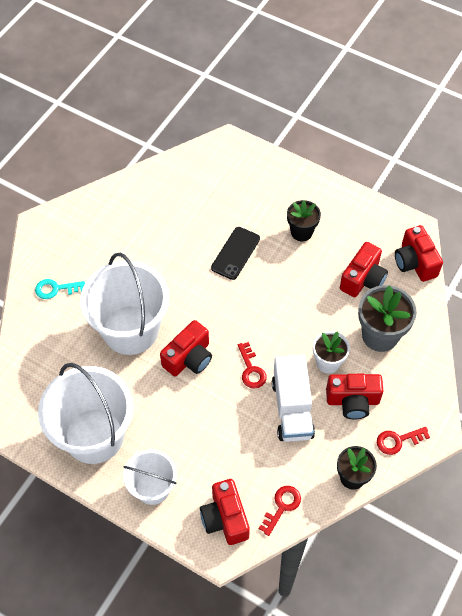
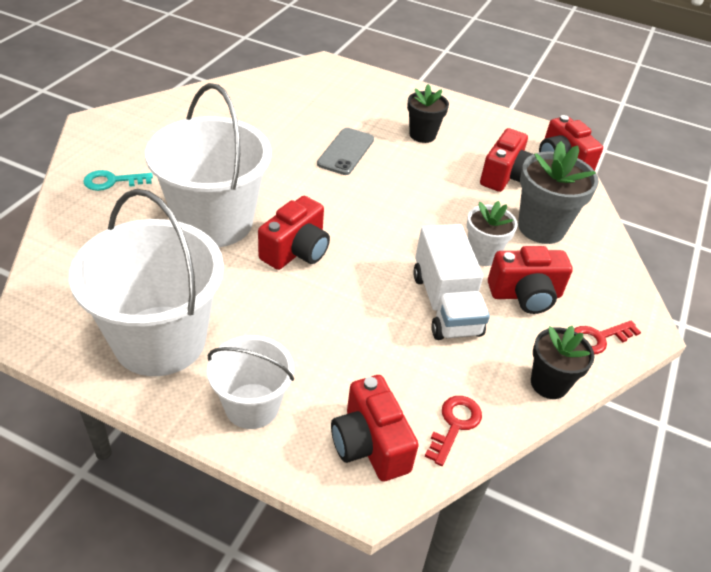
camera: 10 degrees left, 15 degrees down
(235, 253) = (346, 151): black phone -> grey phone
(251, 369) = (382, 262): red key -> none

